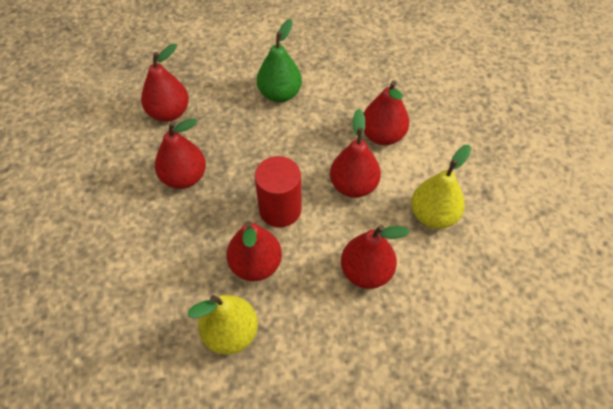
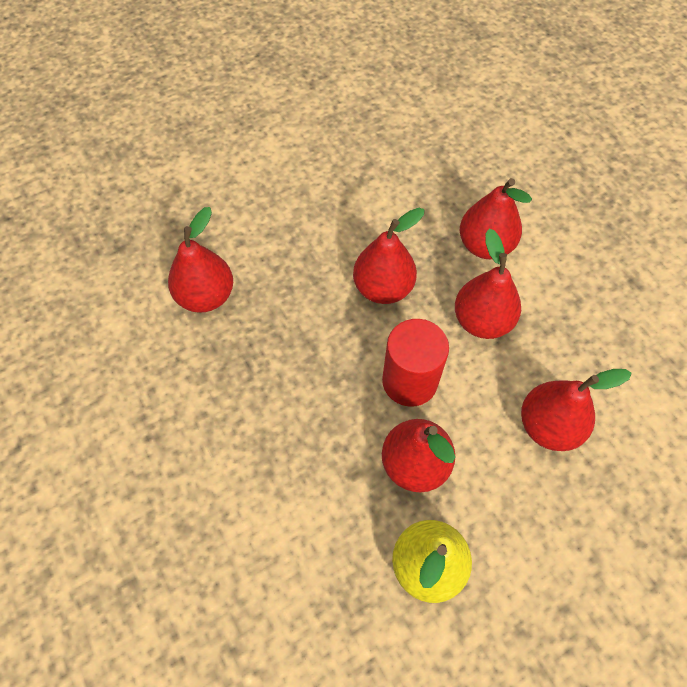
camera: 20 degrees left, 5 degrees up
(184, 177) = (269, 378): red pear -> red pear (383, 288)
(280, 94) = (336, 228): green pear -> none
(433, 215) = (590, 328): yellow pear -> none

